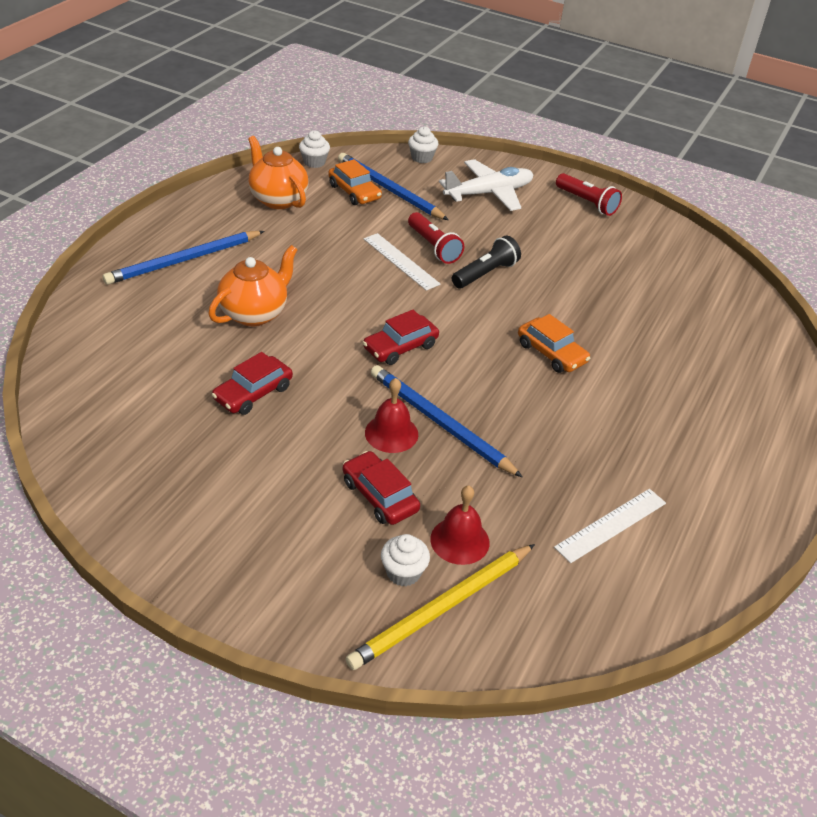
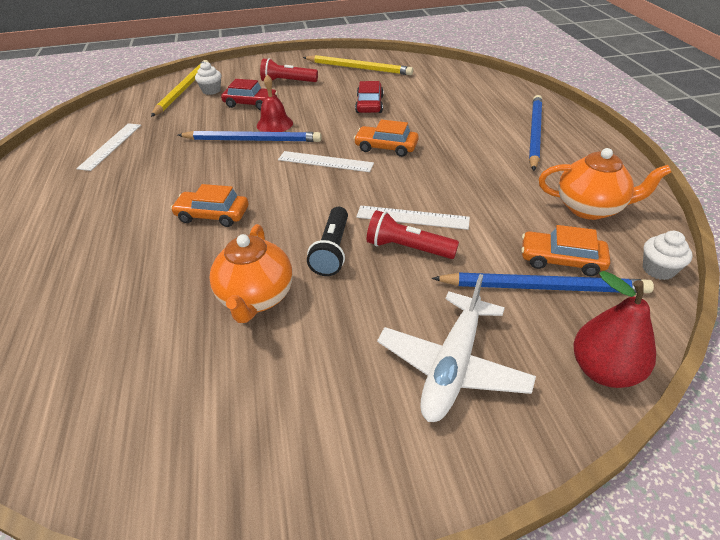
camera: 145 degrees right, 0 degrees up
(154, 475) = (359, 68): none -> yellow pencil
(255, 313) = (438, 132): orange teapot -> orange teapot (256, 298)
(326, 327) = (386, 147): none -> orange car
(400, 347) = (325, 162): red car -> white ruler
(422, 158) = (603, 370): white cupcake -> red pear
(460, 540) = (194, 108): red bell -> none
(587, 203) = (321, 456): red flashlight -> red flashlight (288, 82)

